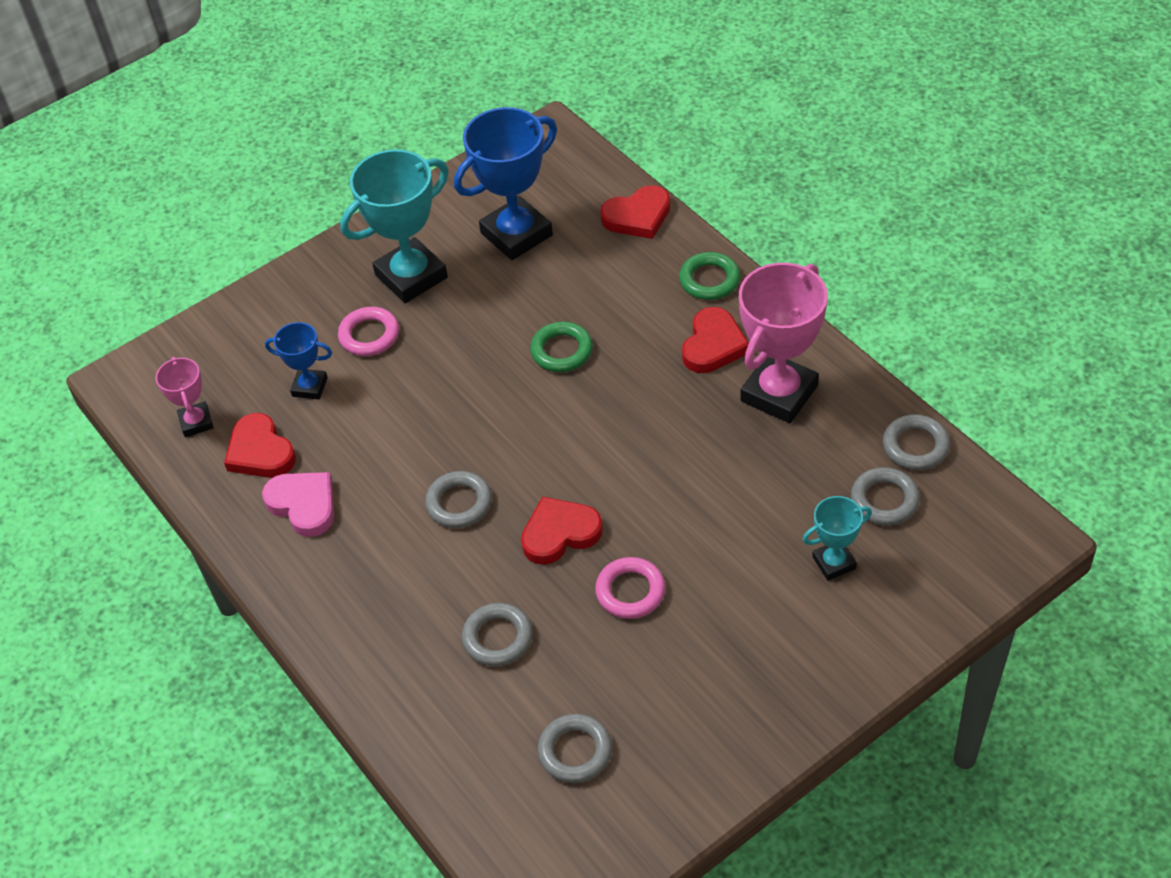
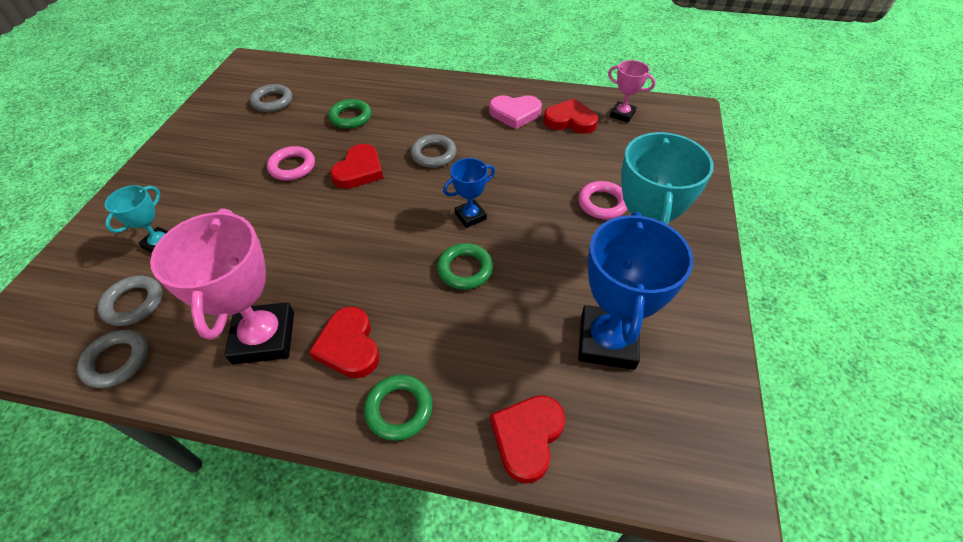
camera: 135 degrees right, 0 degrees up
(310, 387) = (592, 159): blue trophy -> blue trophy (470, 216)
(497, 638) = (350, 117): grey ring -> green ring

